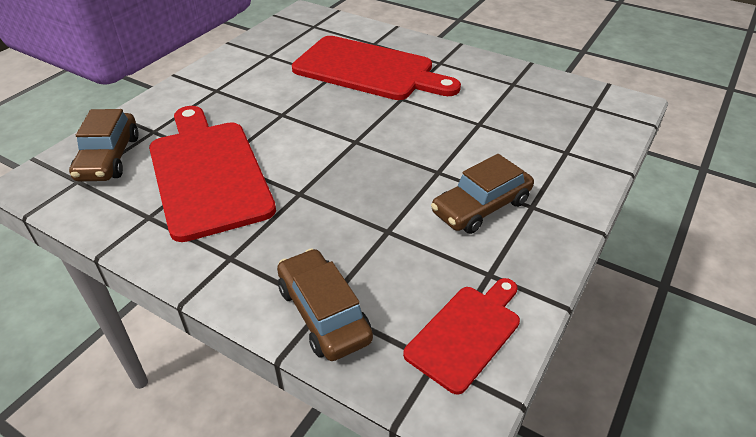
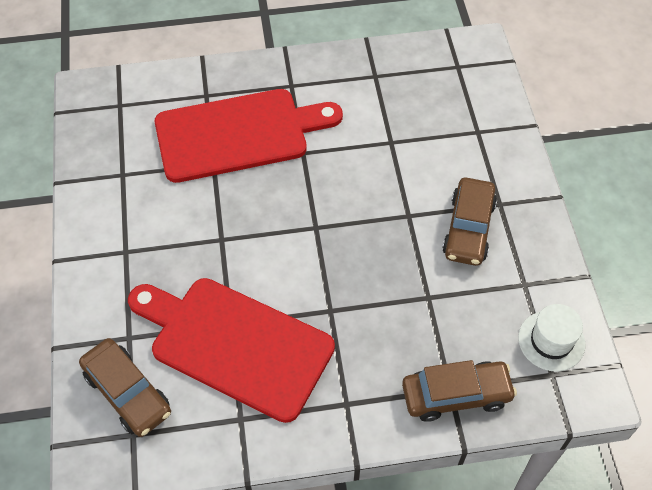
camera: 40 degrees left, 15 degrees up
(323, 313) = (456, 395): brown car -> brown car turned 150 degrees clockwise
(466, 333) = (551, 341): red cutting board -> white hat

